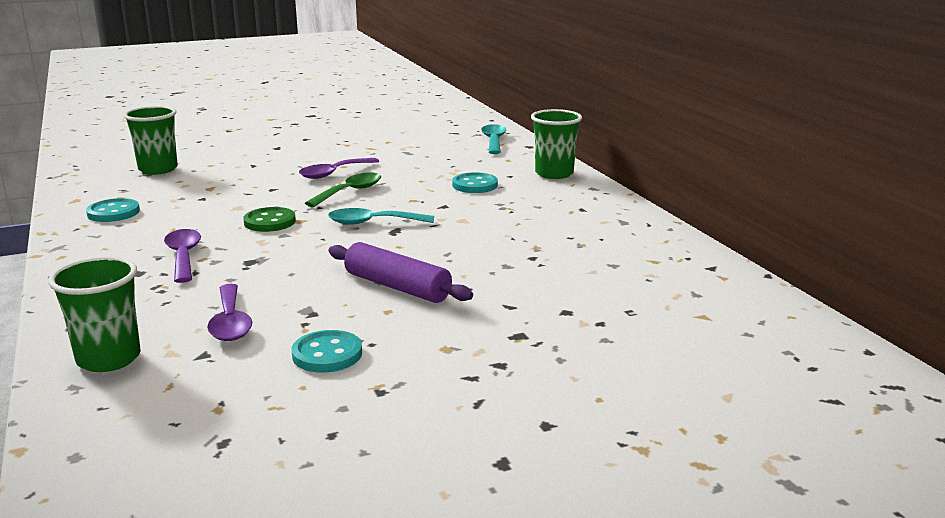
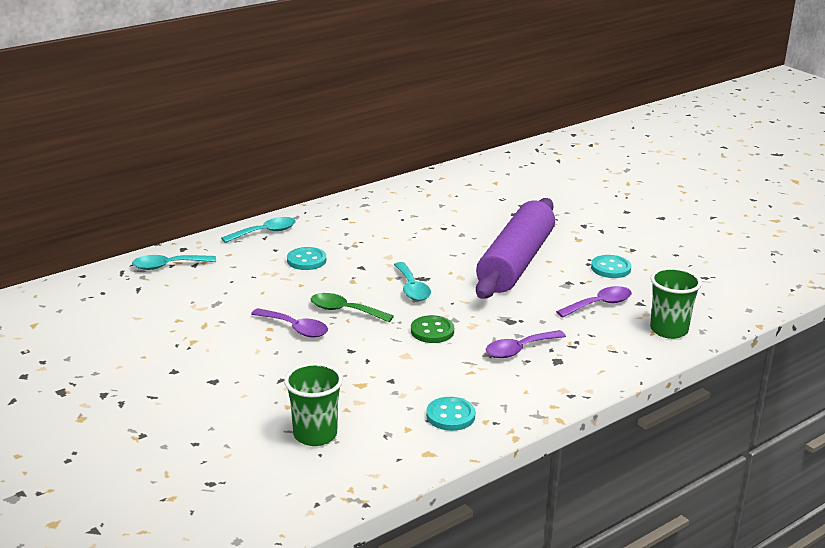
camera: 105 degrees left, 5 degrees up
(397, 287) = (515, 262): purple rolling pin -> purple rolling pin, size x1.81
(554, 174) = (265, 232): green cup -> turquoise spoon

